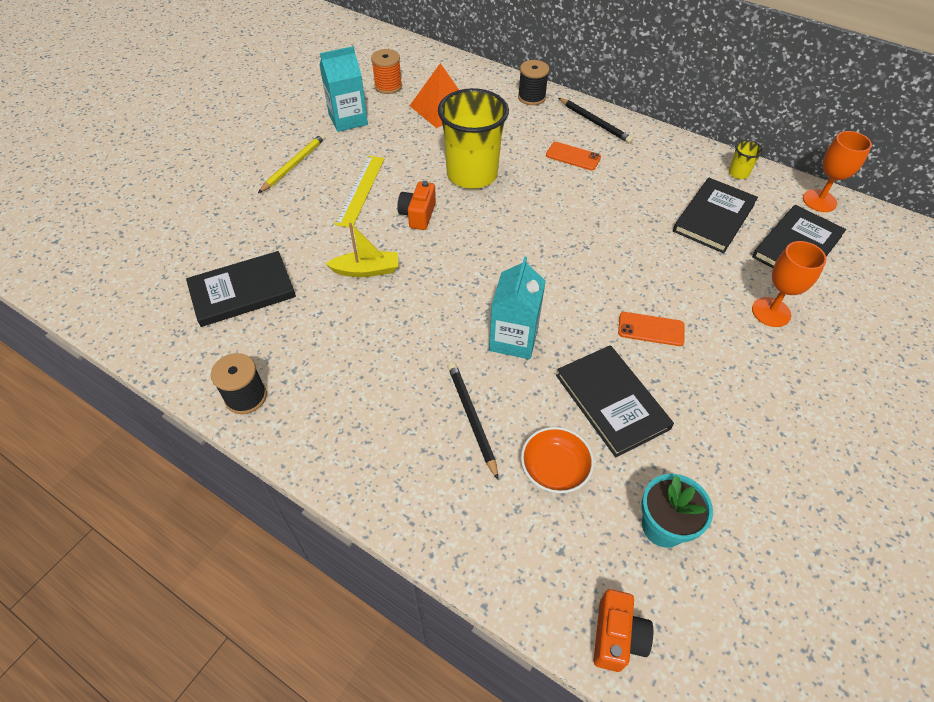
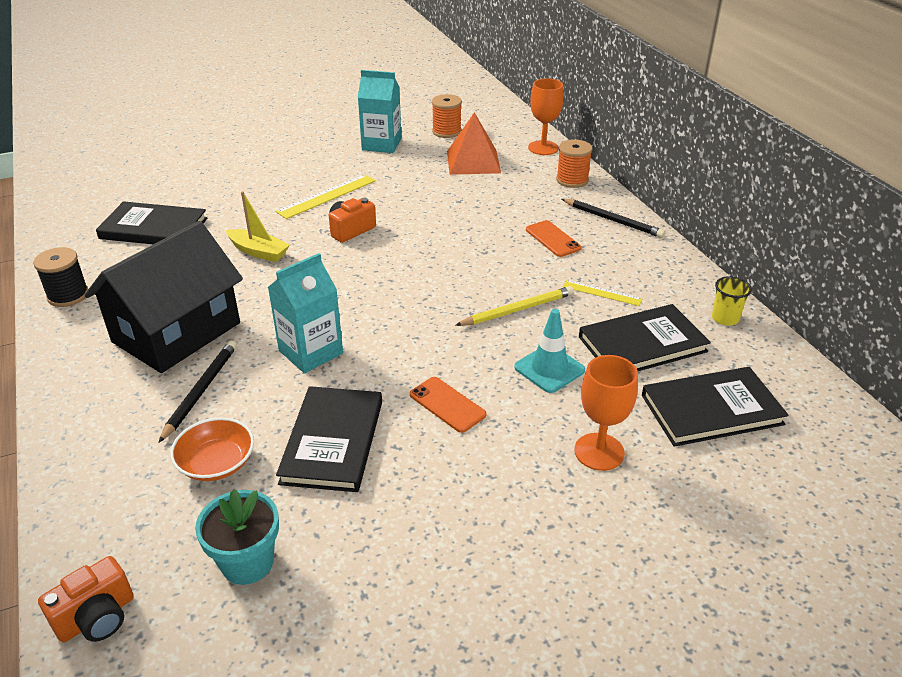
camera: 35 degrees right, 15 degrees down
(294, 164) = (298, 161): yellow pencil -> yellow pencil (517, 310)
(389, 379) = (177, 332): none -> black house
(472, 174) = (436, 218): yellow cup -> none
(531, 97) = (572, 180): black spool -> orange spool
(595, 122) = (613, 220): black pencil -> black pencil turned 45 degrees counterclockwise
(650, 188) = (602, 293): none -> yellow ruler
(681, 266) = (549, 369): none -> turquoise traffic cone
(819, 201) = (800, 381): orange goblet -> orange goblet (543, 148)

